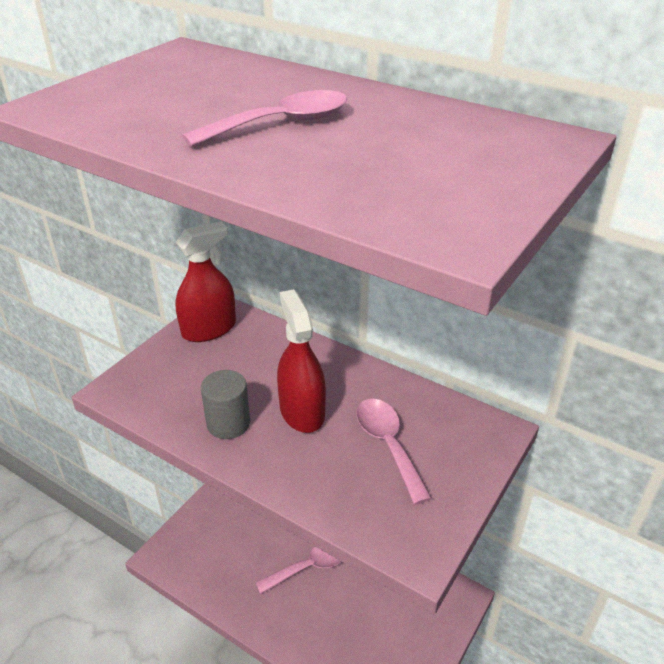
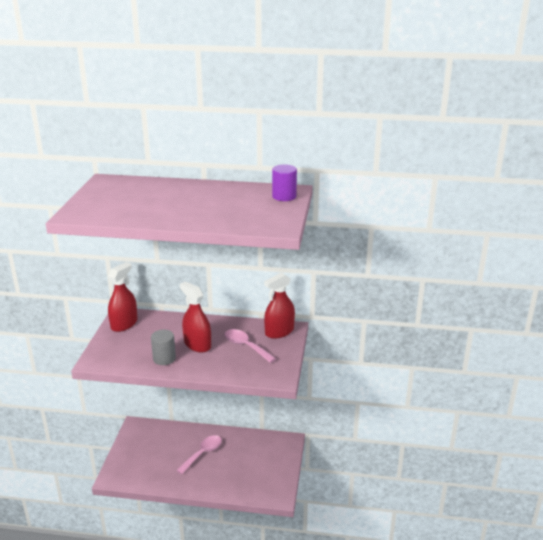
camera: 25 degrees left, 10 degrees down
(281, 124) = (185, 203): pink spoon -> none
(469, 431) = (279, 332): none -> red spray bottle
(525, 150) = (284, 196): none -> purple cylinder

